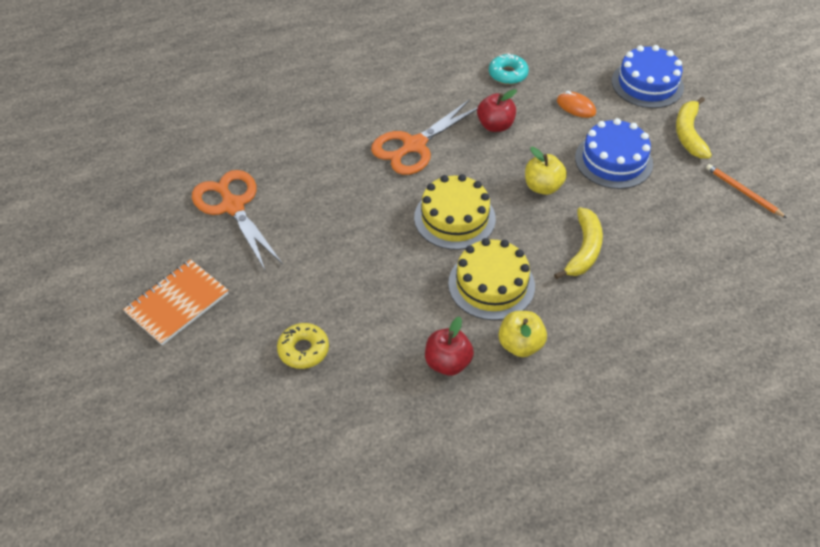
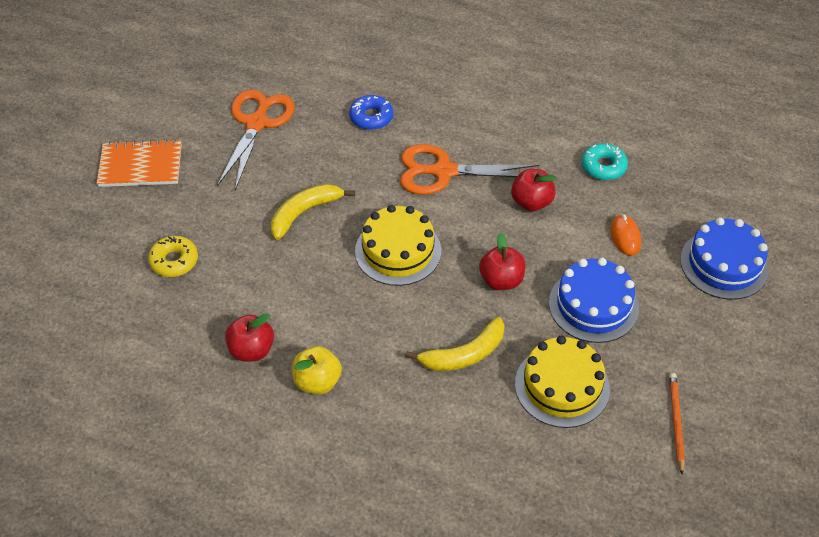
camera: 45 degrees right, 0 degrees up
(315, 144) = (371, 117): none -> blue donut
(491, 284) = (357, 322): yellow cake -> yellow cake (562, 386)
(543, 187) = (501, 280): yellow apple -> red apple
(688, 134) = (699, 335): yellow banana -> yellow banana (305, 212)

